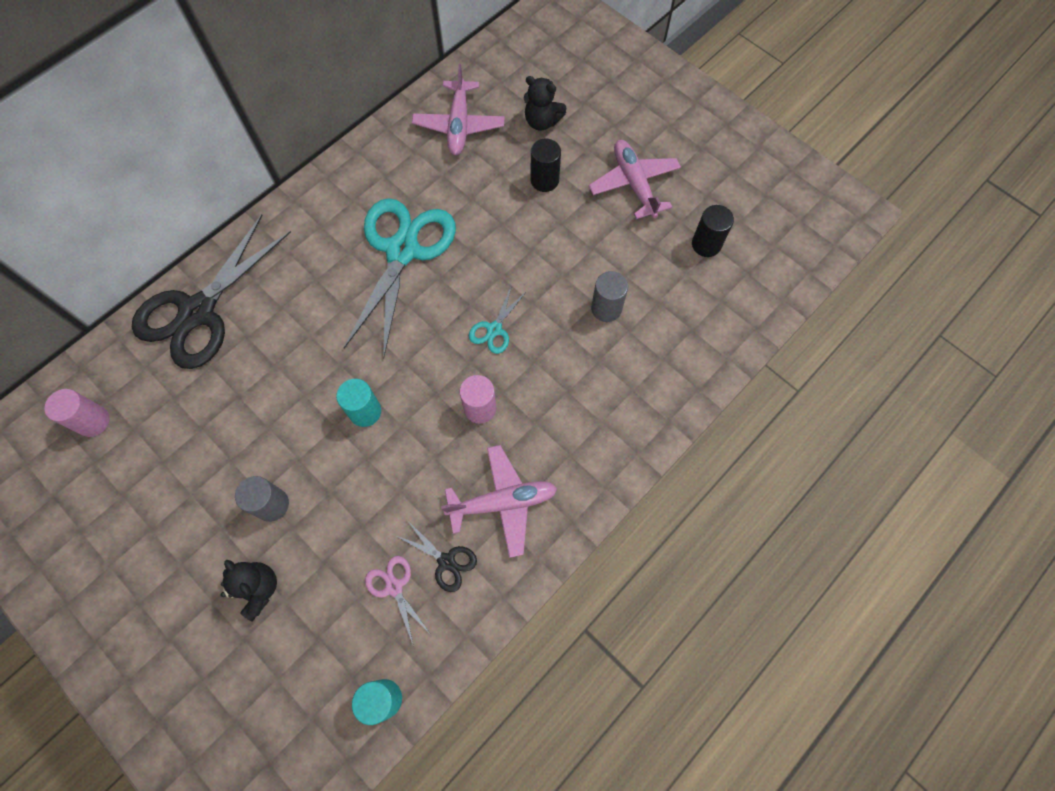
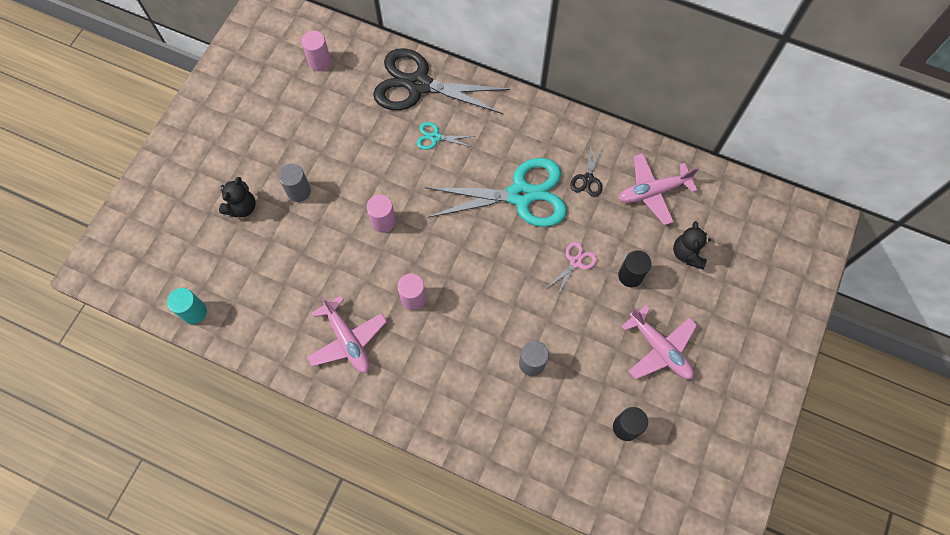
camera: 70 degrees right, 0 degrees up
(365, 411) = (383, 221): turquoise cylinder -> pink cylinder
(394, 587) = (267, 290): pink scissors -> pink scissors (575, 262)
(446, 561) = (294, 317): black scissors -> black scissors (588, 179)
(494, 329) = (480, 285): turquoise scissors -> turquoise scissors (435, 137)
(634, 184) = (659, 349): pink plane -> pink plane turned 90 degrees clockwise

